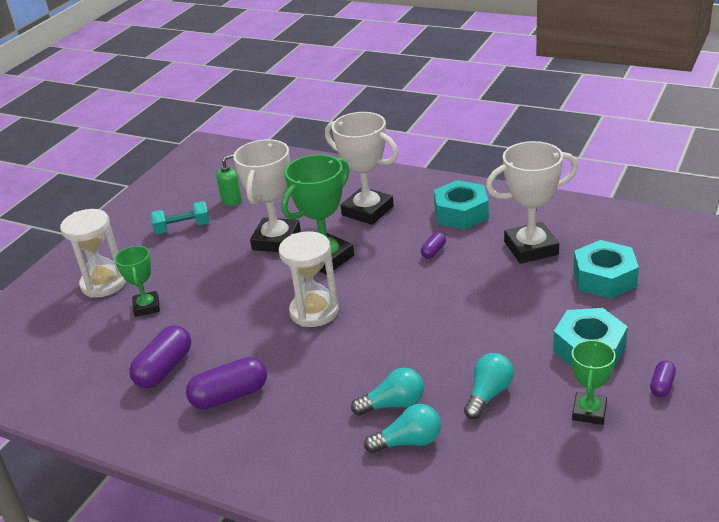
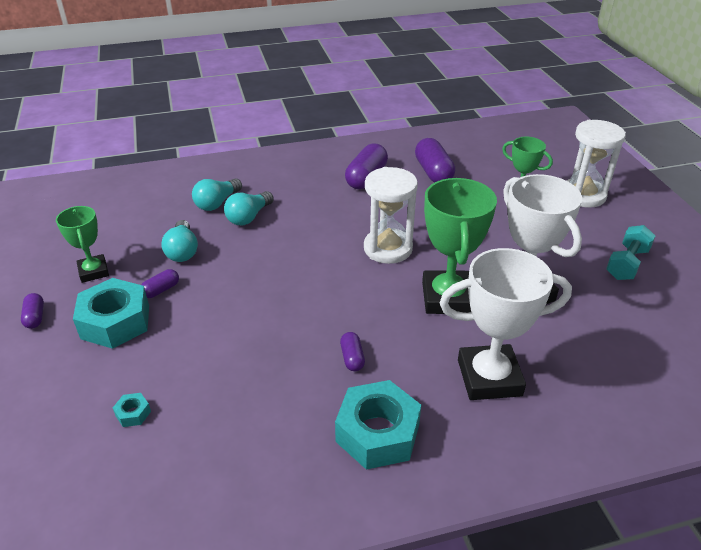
camera: 135 degrees right, 5 degrees up
(232, 201) = (646, 316): green soap dispenser -> none
(531, 248) = (246, 417): white trophy -> none
(534, 361) = (161, 290): none -> purple capsule
(604, 278) = (133, 413): turquoise nut -> turquoise nut, size x0.41

